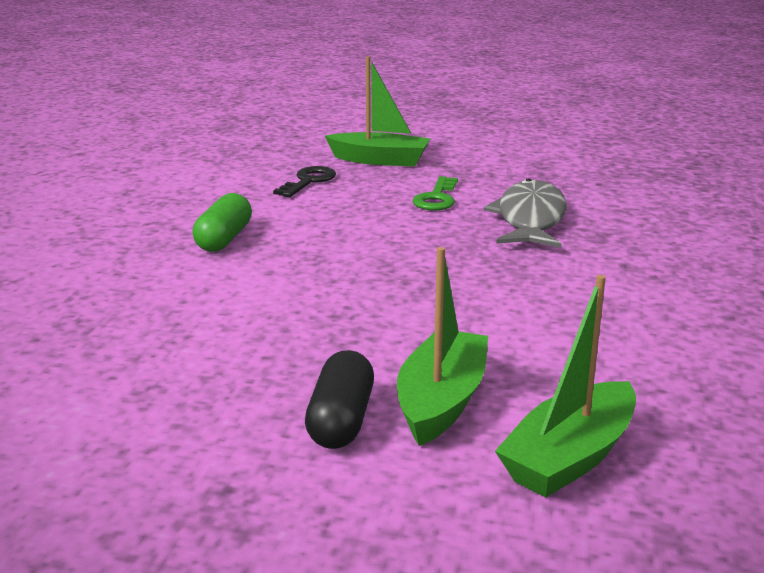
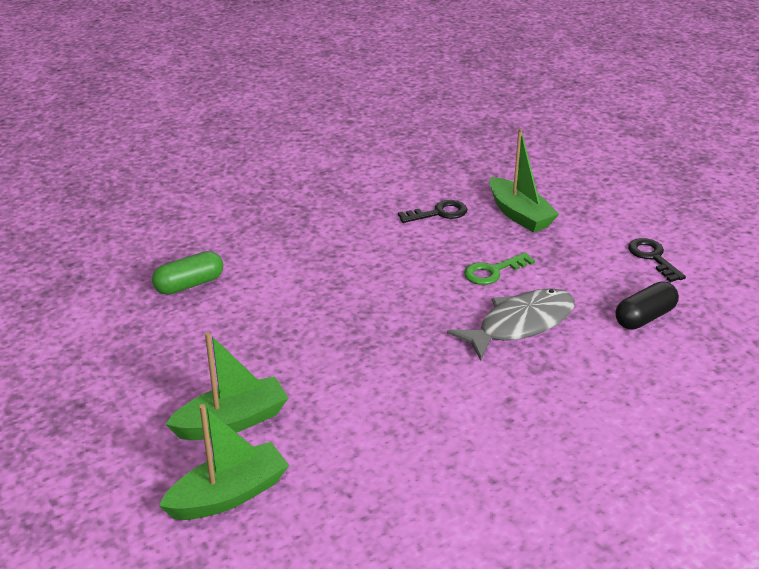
camera: 45 degrees right, 10 degrees up
(224, 239) = (313, 240): green capsule -> green capsule (189, 284)
(341, 420) = (173, 401): black capsule -> black capsule (644, 317)
(531, 150) = (653, 257): none -> black key
(570, 457) = (229, 495): green boat -> green boat turned 150 degrees clockwise

